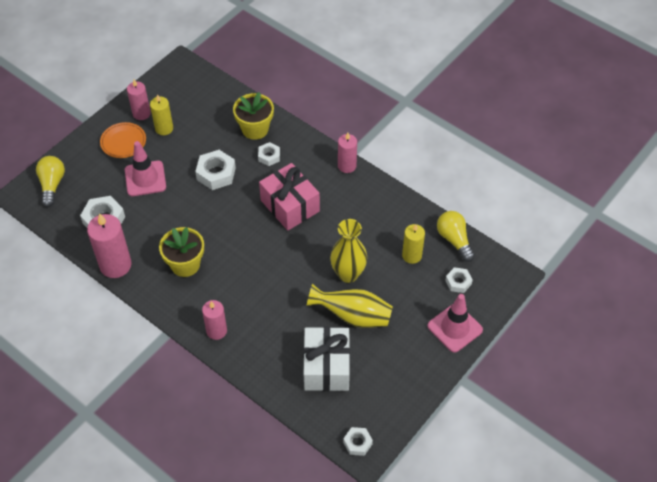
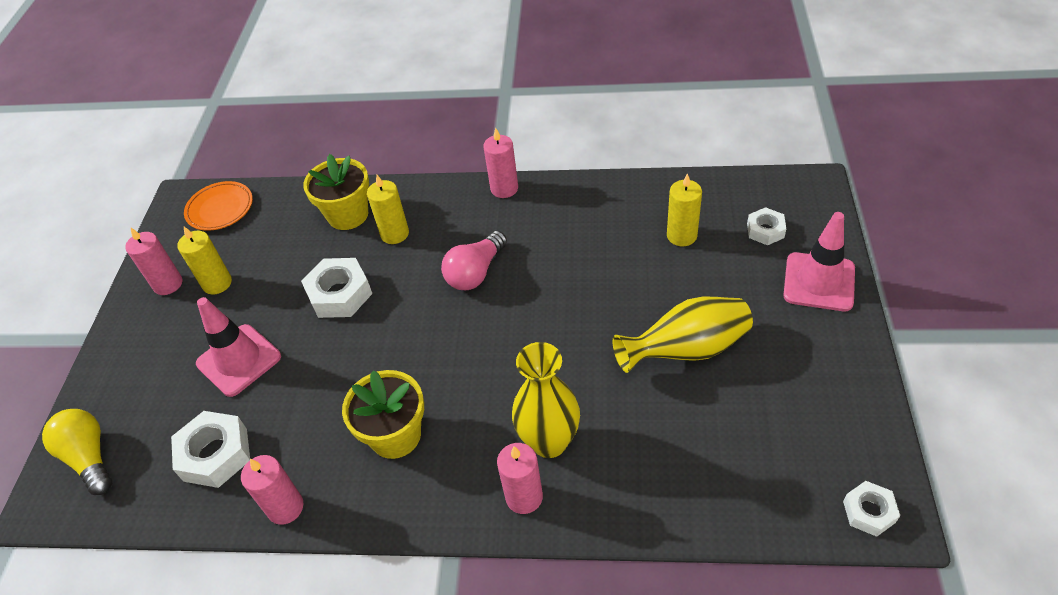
camera: 30 degrees left, 5 degrees down
(115, 265) = (285, 507): pink candle -> pink candle, size x0.63
(123, 142) = (167, 333): orange plate -> orange plate (220, 209)
(269, 156) = (395, 234): white nut -> yellow candle
(290, 206) = (475, 272): pink gift -> pink light bulb
(326, 367) = (721, 438): white gift -> none
(348, 274) = (628, 304): yellow vase -> yellow vase (549, 442)
(454, 240) = (710, 190): yellow light bulb -> none

